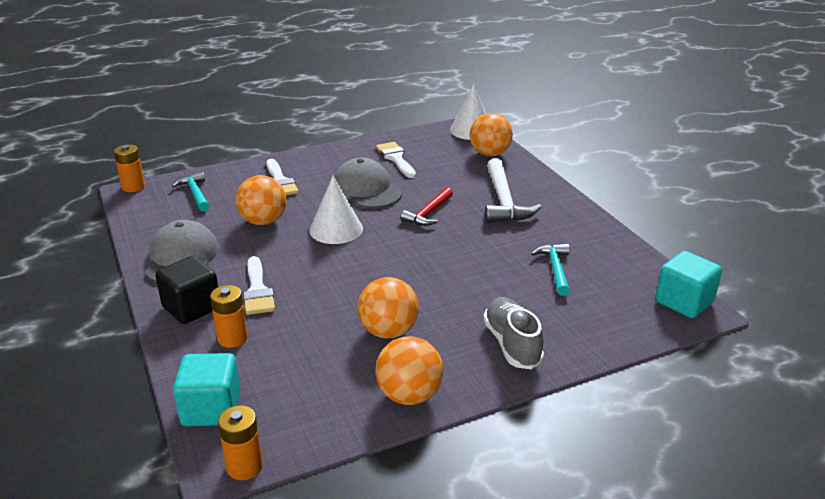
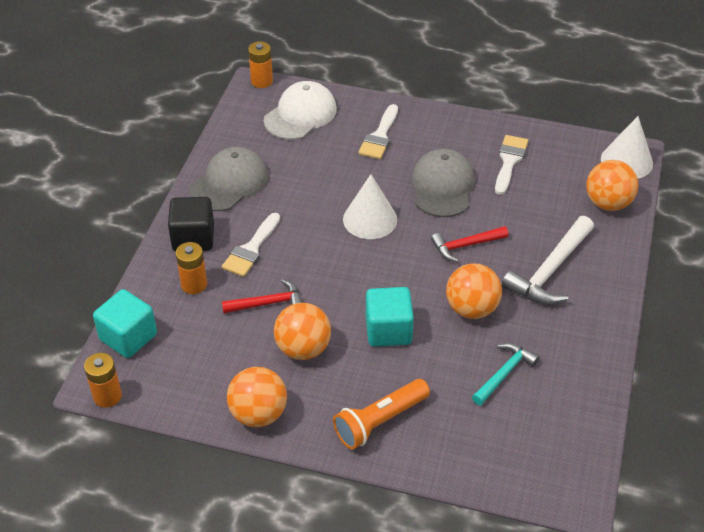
camera: 40 degrees right, 15 degrees up
(195, 193) = (300, 114): turquoise hammer -> white cap
(263, 221) = (323, 177): orange ball -> orange ball (471, 308)
(318, 318) = (268, 303): none -> red hammer
(512, 344) = (380, 421): grey shoe -> orange flashlight
(684, 302) = (574, 480): turquoise cube -> turquoise cube (388, 330)

